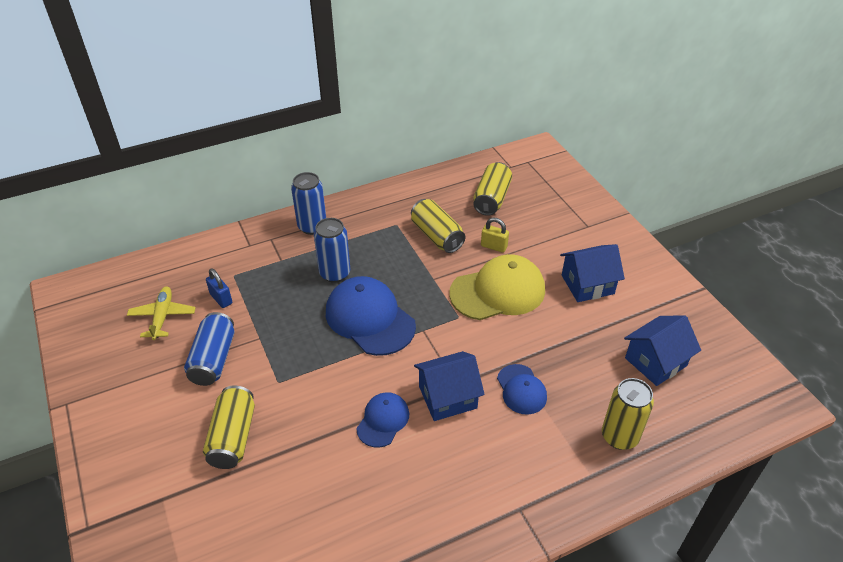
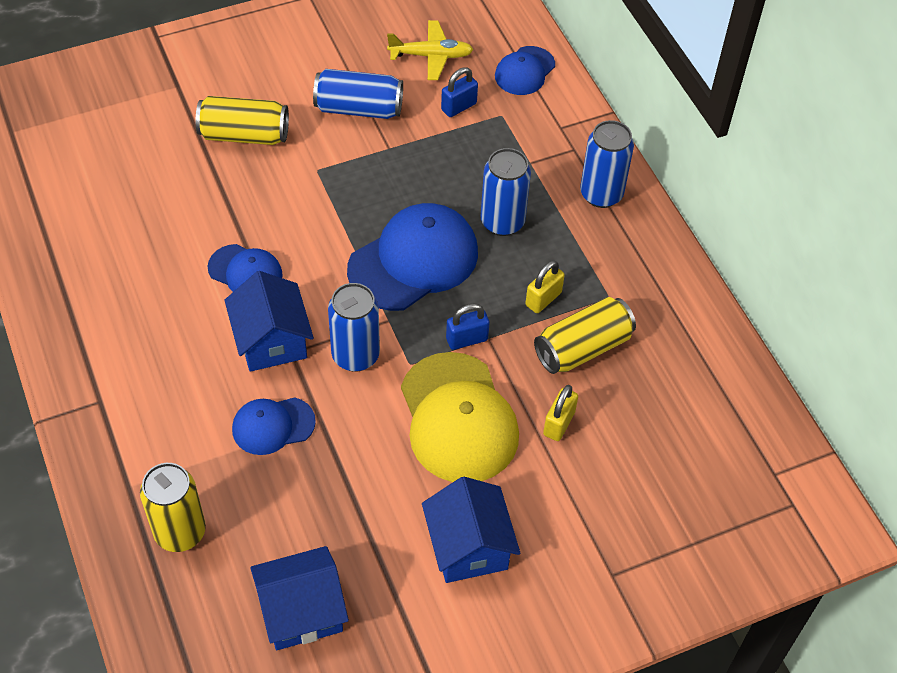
camera: 90 degrees right, 10 degrees up
(190, 263) = (524, 71): none -> blue cap
(400, 253) = (543, 299): none -> yellow padlock
(435, 289) = (466, 339): none -> blue padlock
(455, 346) = (355, 355): none -> blue can
(491, 199) = (679, 433): yellow can -> none
(655, 362) = (301, 611): blue house -> blue house turned 75 degrees counterclockwise

